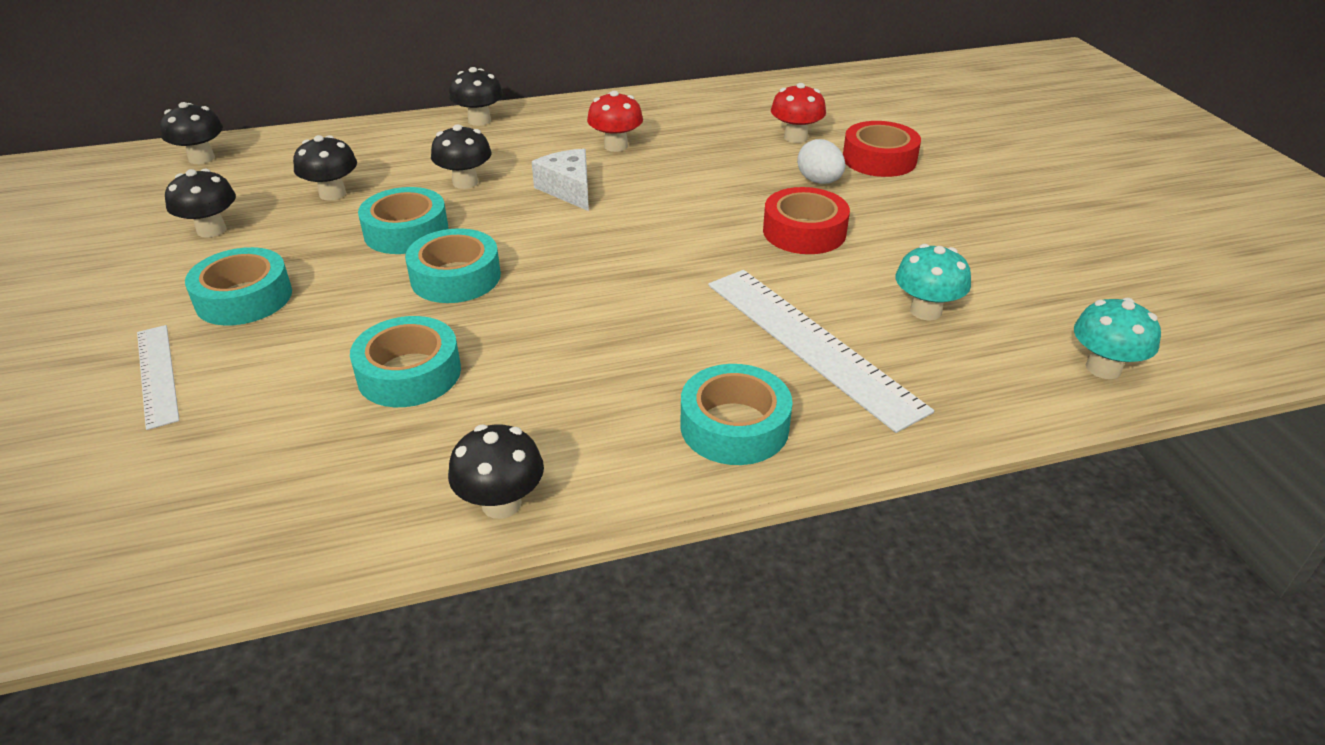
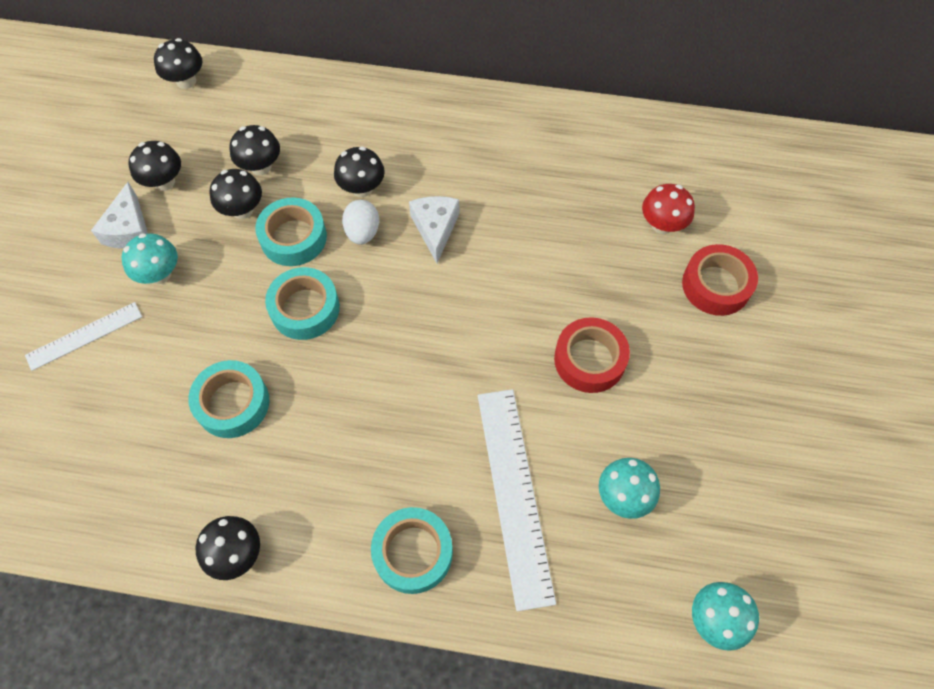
camera: 25 degrees right, 25 degrees up
(157, 374) = (84, 336): white ruler -> white ruler turned 60 degrees clockwise
(181, 274) = (129, 229): none -> white cheese
(244, 298) = (160, 274): turquoise tape -> turquoise mushroom
(479, 120) = (410, 101): black mushroom -> black mushroom (242, 210)
(616, 146) = (502, 180): red mushroom -> none
(819, 181) = (643, 297): white egg -> white egg (362, 232)

